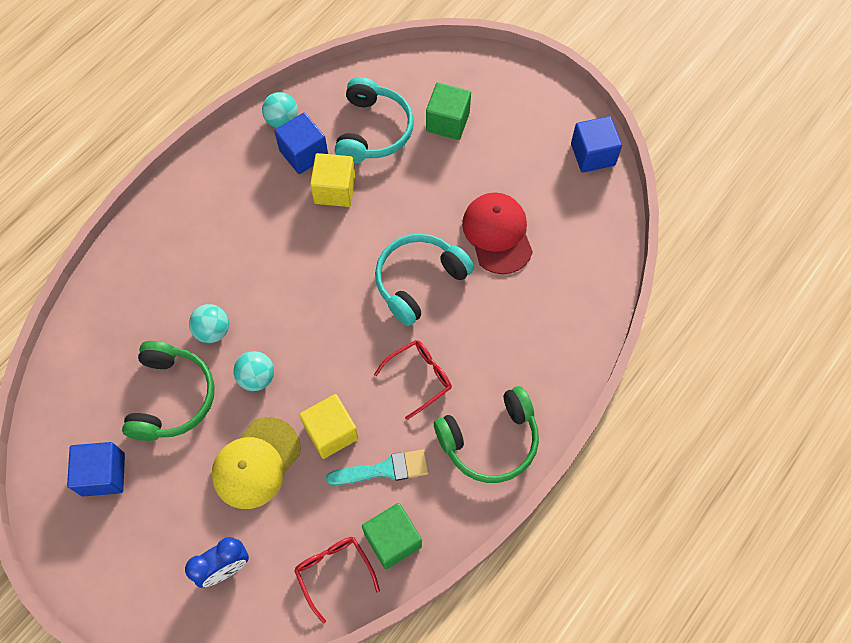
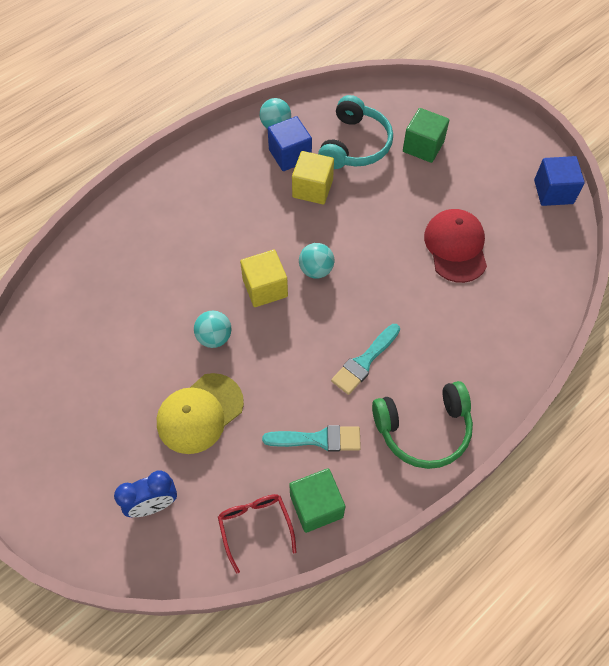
camera: 10 degrees right, 5 degrees down
(103, 474) = (59, 400): blue cube -> none
(172, 397) = (134, 343): green headphones -> none
(213, 331) = (182, 291): turquoise ball -> turquoise ball (316, 270)
(331, 432) = (274, 397): yellow cube -> yellow cube (265, 288)
(419, 281) = (377, 277): turquoise headphones -> none
(419, 378) = (364, 361): red glasses -> turquoise brush

